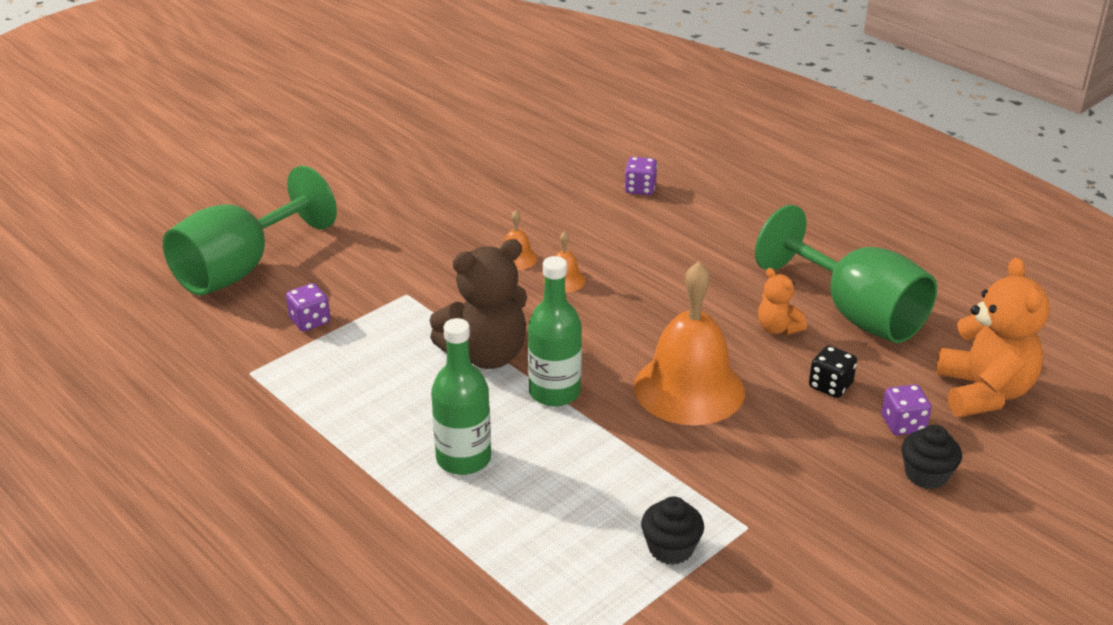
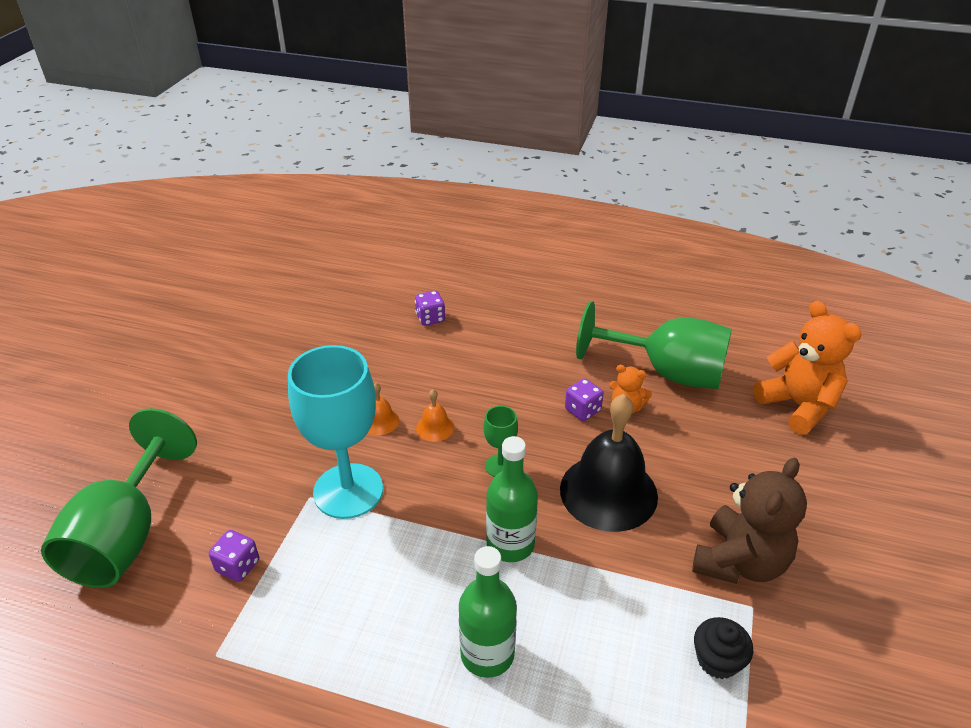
camera: 30 degrees left, 5 degrees up
(443, 301) = (348, 491): none -> turquoise goblet
(486, 355) = (426, 532): brown teddy bear -> brown teddy bear (739, 562)
(599, 331) = (500, 466): none -> green goblet
(689, 388) = (608, 492): orange bell -> black bell
(830, 386) = (701, 444): black dice -> none
(903, 424) = (773, 456): purple dice -> purple dice (582, 410)
(926, 475) = (823, 495): black cupcake -> none

